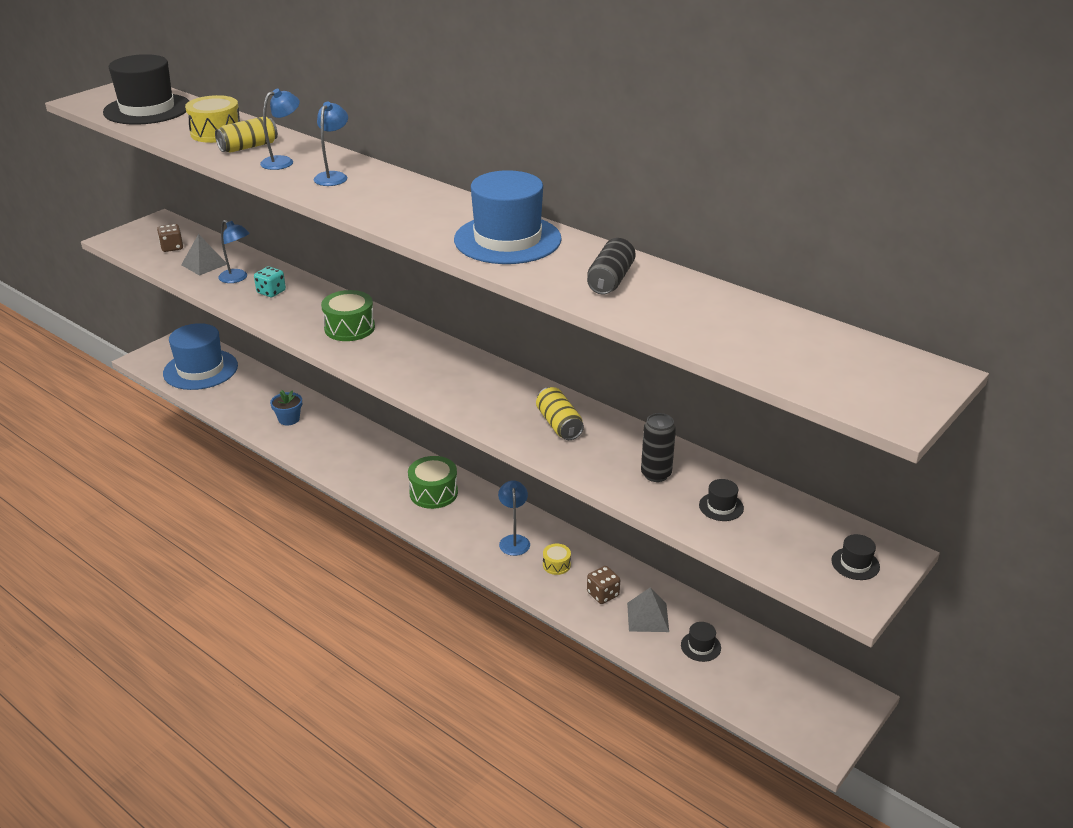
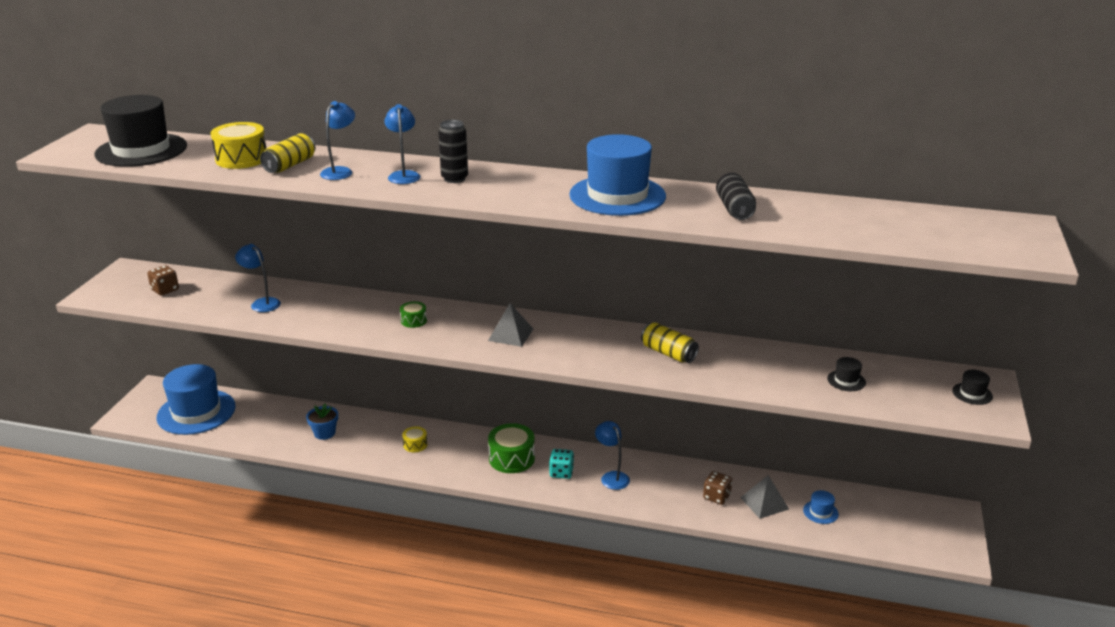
camera: 25 degrees left, 5 degrees down
(204, 264) = (214, 298): grey pyramid -> grey pyramid (510, 334)
(237, 278) = (262, 303): blue lamp -> blue lamp turned 150 degrees counterclockwise
(271, 292) = (308, 307): turquoise dice -> turquoise dice (561, 472)
(349, 328) = (413, 321): green drum -> green drum, size x0.53
(556, 565) = (662, 485): yellow drum -> yellow drum (415, 445)
(656, 474) = (777, 370): black can -> black can (454, 178)
(700, 646) = (820, 512): black hat -> blue hat

